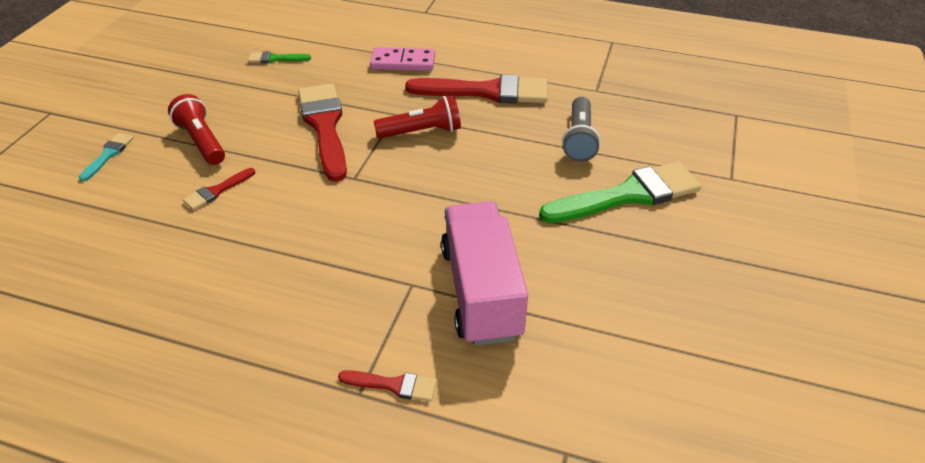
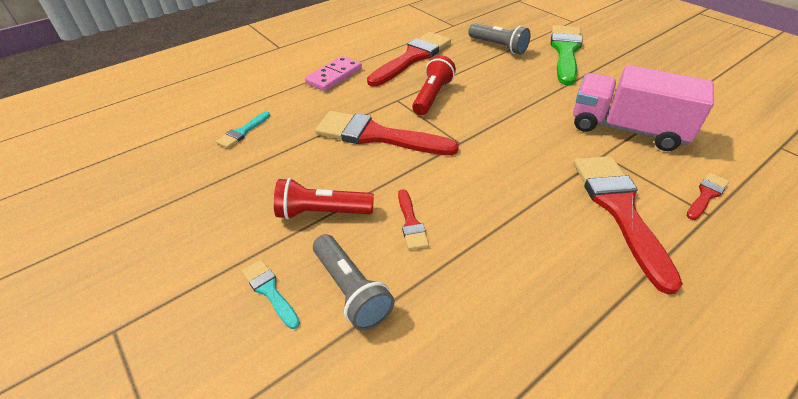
camera: 55 degrees left, 0 degrees up
(126, 190) = (351, 290): none -> grey flashlight
(275, 59) = (243, 132): green brush -> turquoise brush
(319, 317) = (619, 209): none -> red brush

